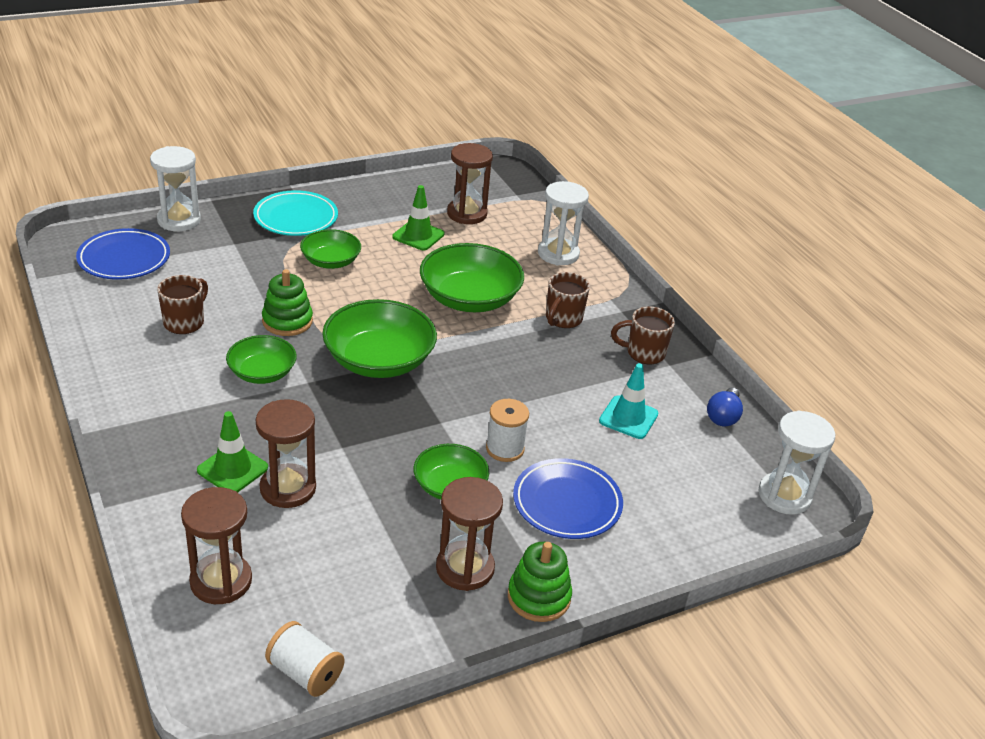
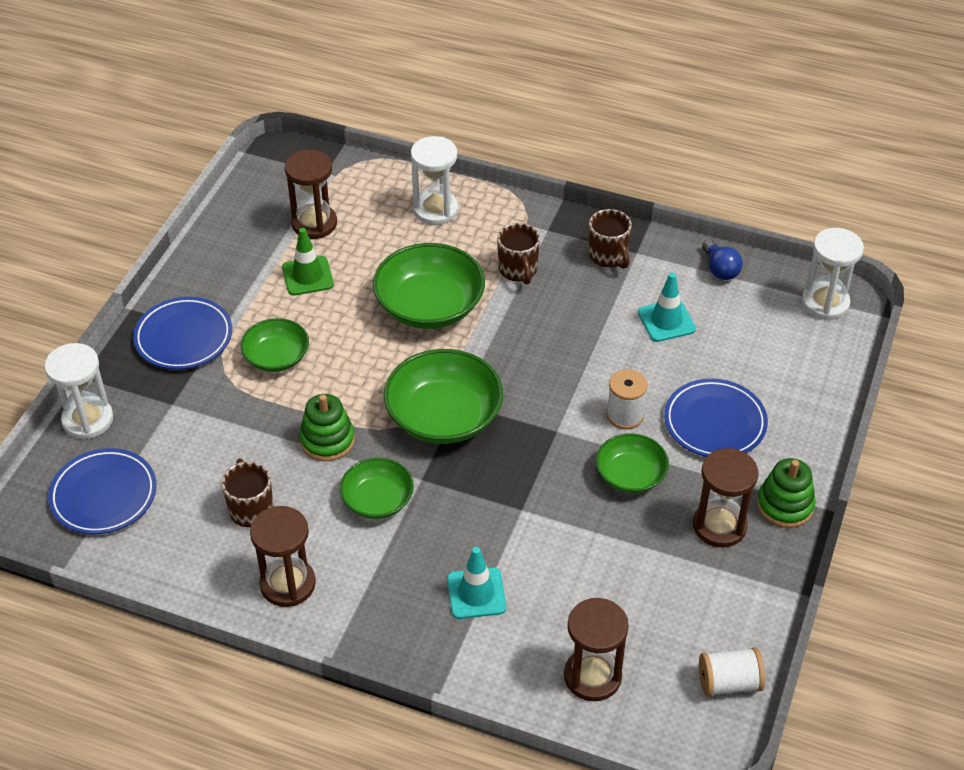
camera: 40 degrees left, 10 degrees up
(232, 469) = (476, 593): green traffic cone -> turquoise traffic cone
(288, 488) = (534, 573): brown hourglass -> brown hourglass (288, 584)
(296, 218) = (184, 337): turquoise plate -> blue plate
(644, 353) = (608, 256): brown mug -> brown mug turned 75 degrees counterclockwise

